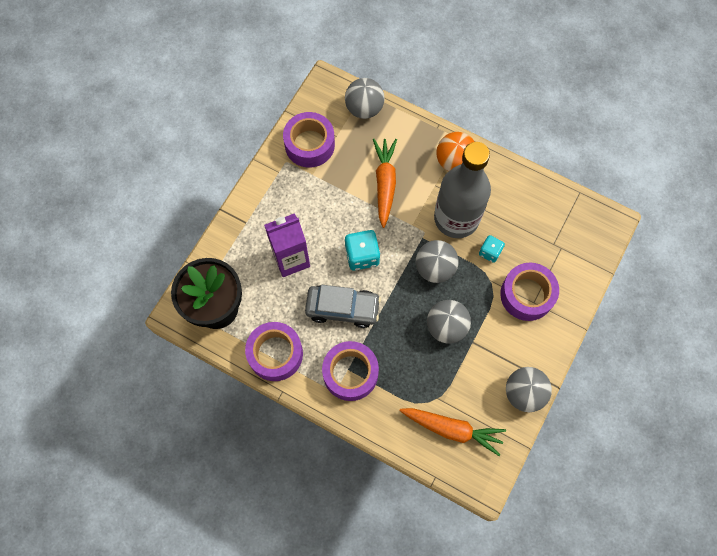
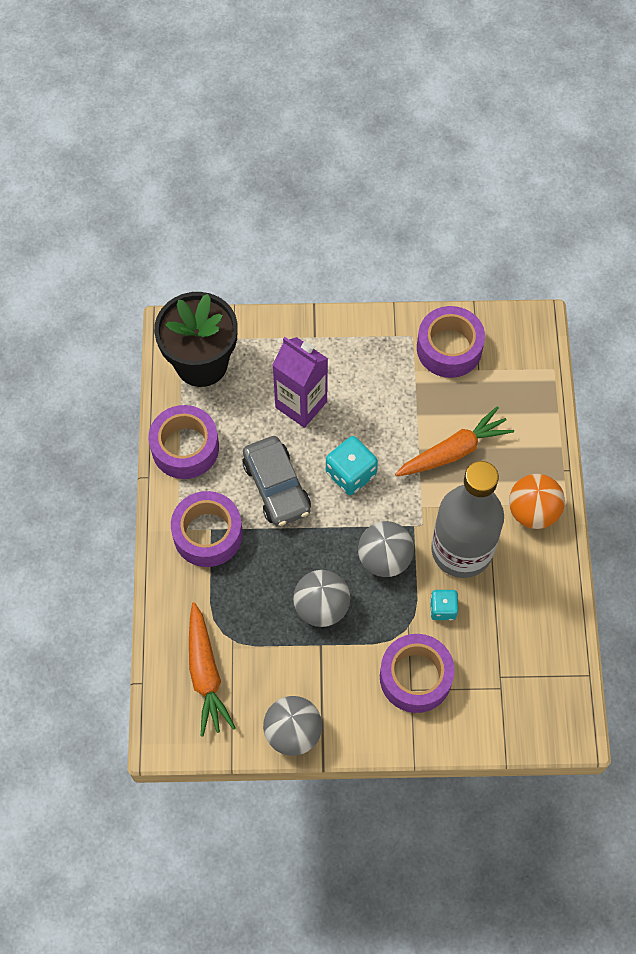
camera: 60 degrees right, 5 degrees down
(364, 108) = (533, 379): grey ball -> none

